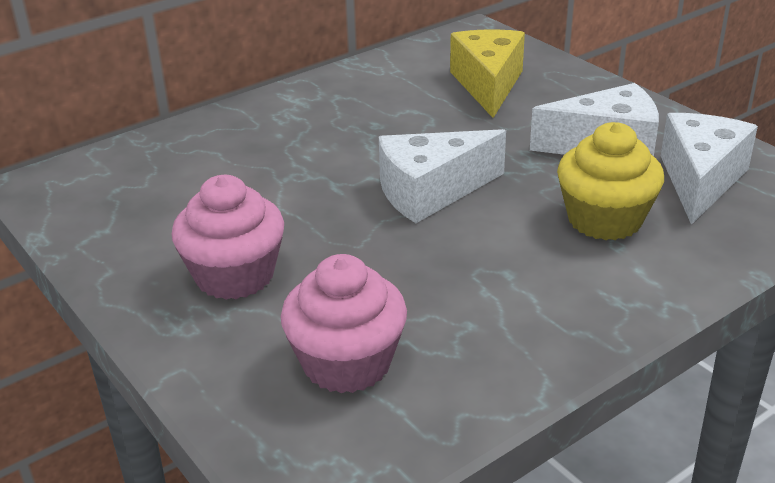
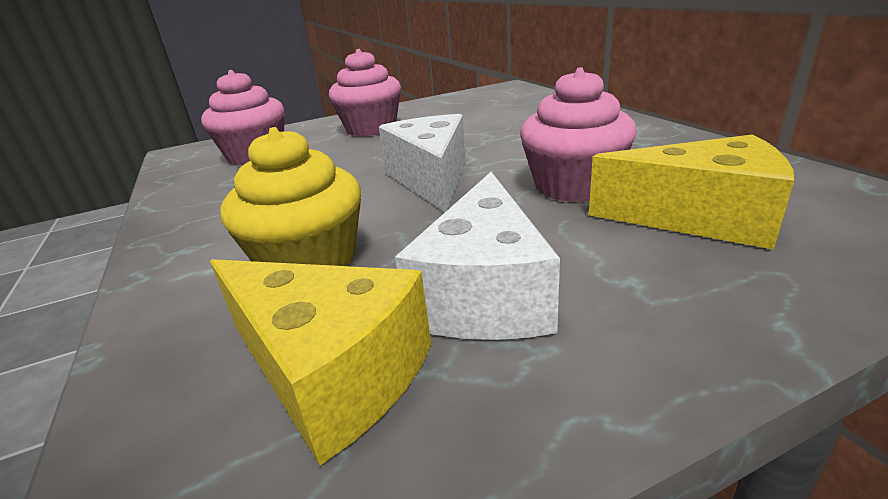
camera: 105 degrees right, 5 degrees down
(441, 124) = (574, 186): none -> pink cupcake
(700, 180) = (330, 372): white cheese -> yellow cheese

